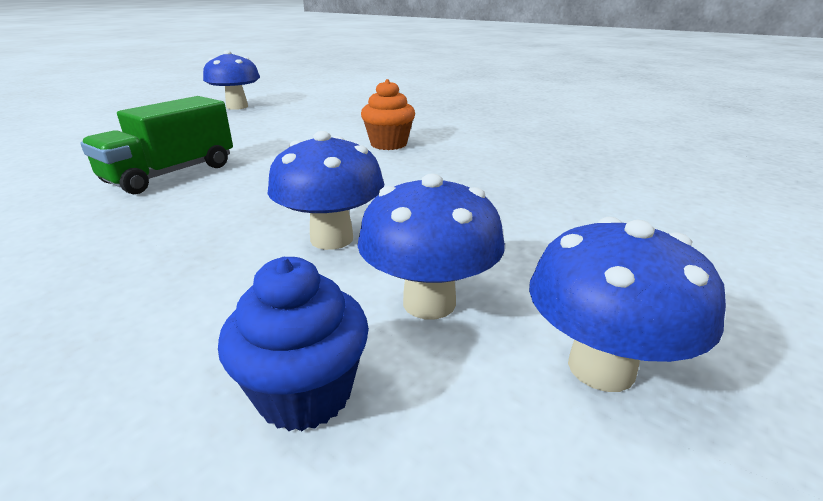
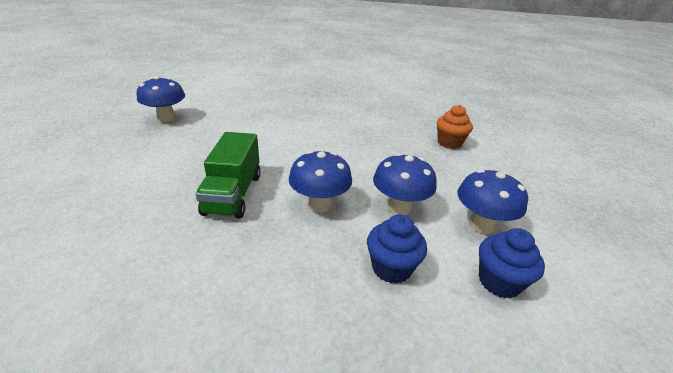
camera: 35 degrees left, 5 degrees up
(183, 300) = (391, 268): none -> blue cupcake
(388, 144) = (328, 133): orange cupcake -> orange cupcake (449, 143)
(601, 367) = (556, 228): blue mushroom -> blue mushroom (319, 205)

